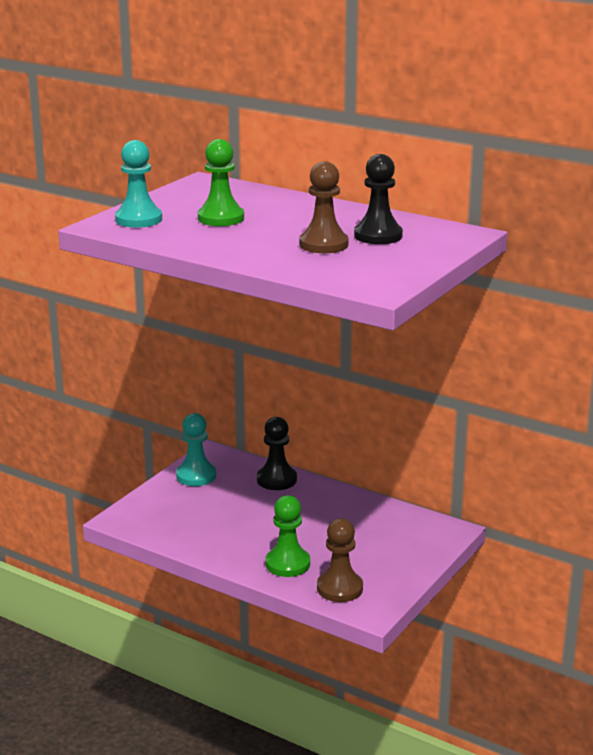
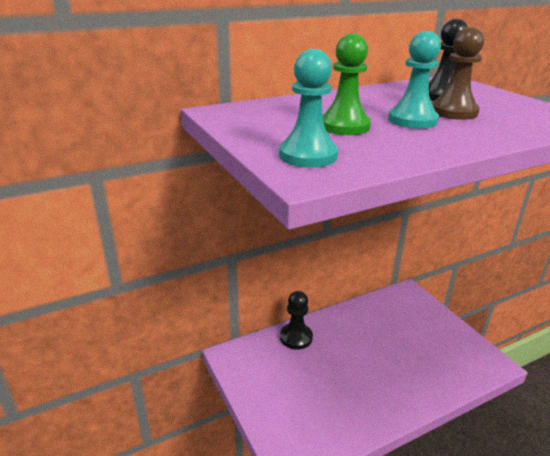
camera: 60 degrees left, 5 degrees up
(196, 476) = (255, 378): turquoise pawn -> turquoise pawn (412, 120)
(287, 564) = (418, 380): green pawn -> none
(339, 588) = (462, 367): brown pawn -> none

